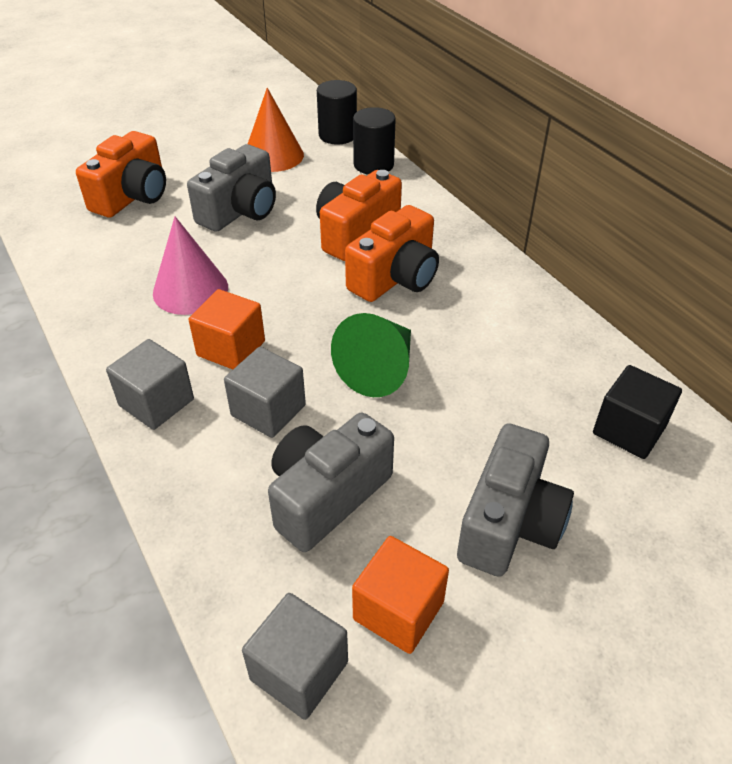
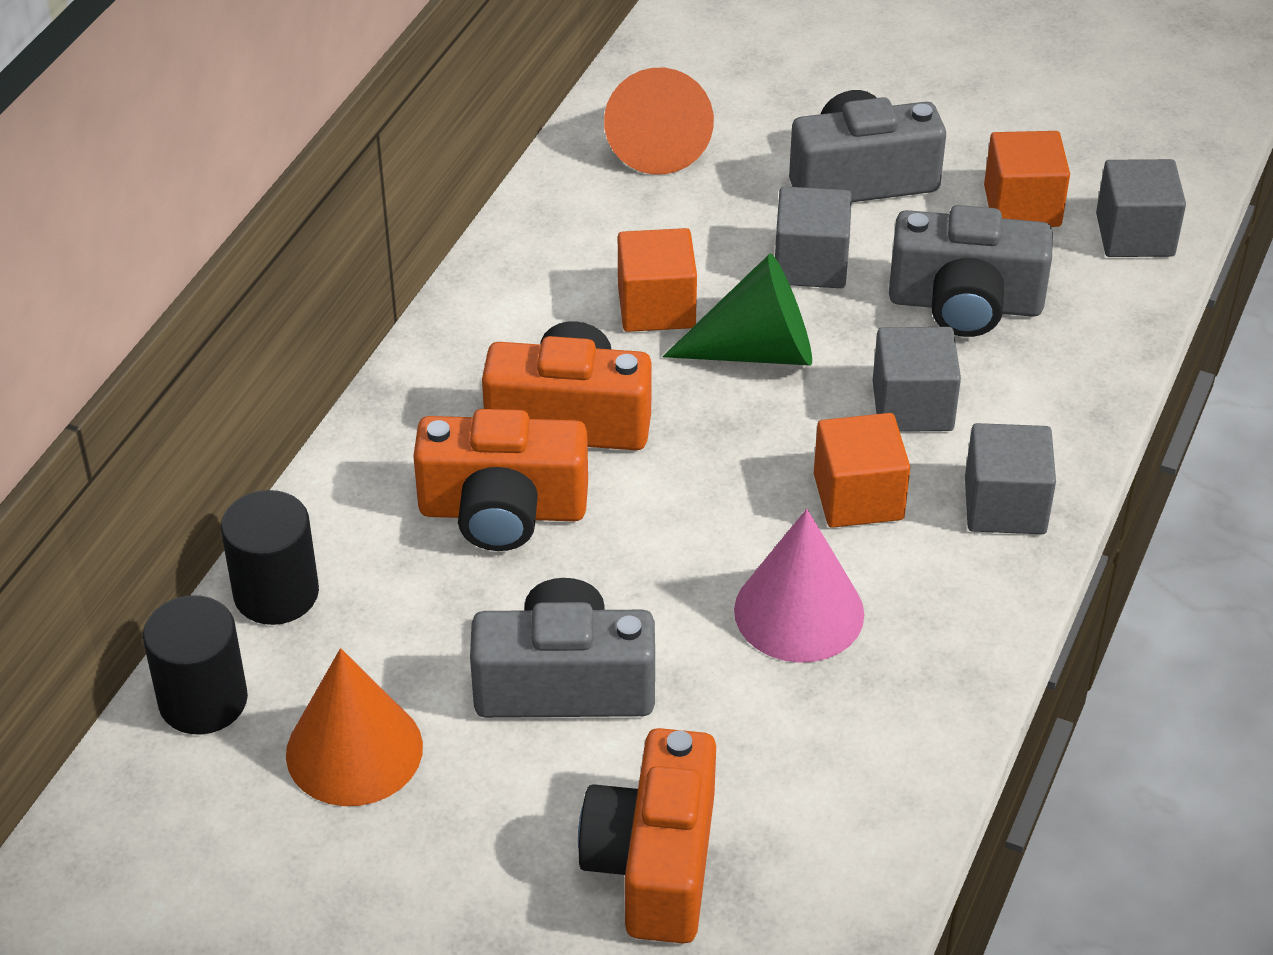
camera: 125 degrees left, 0 degrees up
(132, 196) = (654, 863): orange camera -> orange camera turned 75 degrees counterclockwise
(436, 437) = (810, 264): none -> grey cube
(455, 348) = (656, 307): none -> orange cube
(629, 430) = (658, 142): black cube -> orange cone

